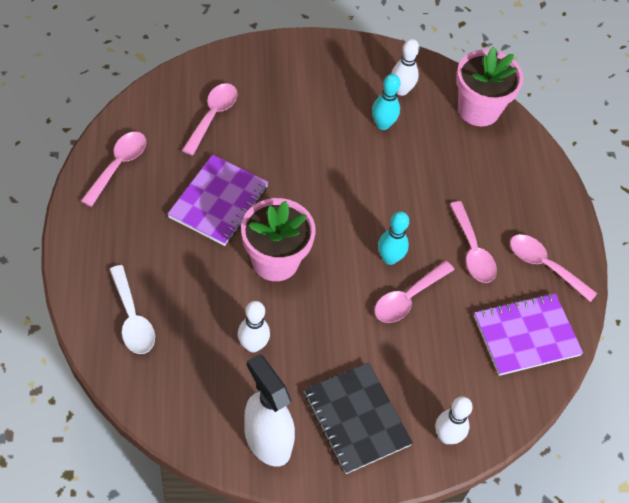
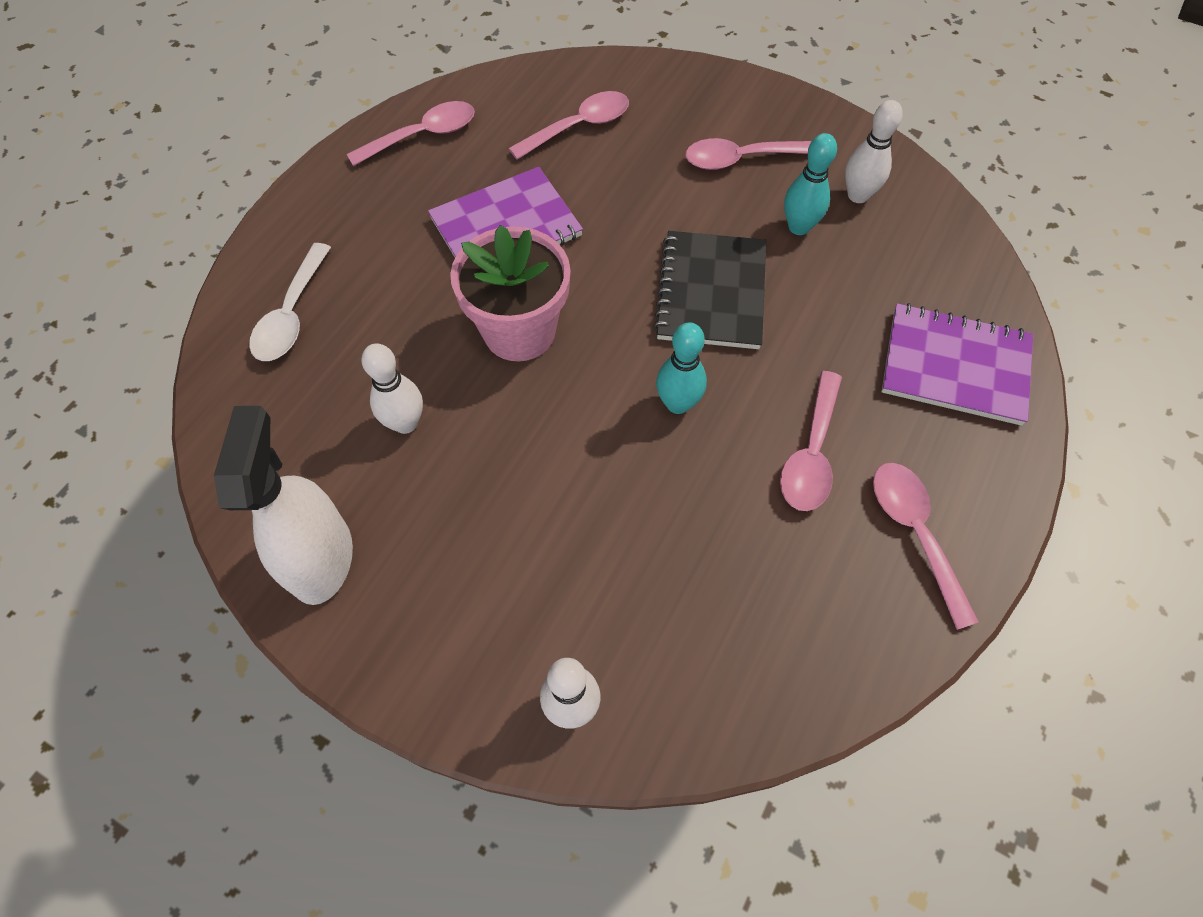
camera: 40 degrees right, 5 degrees up
(356, 419) = (461, 600): black notebook -> black notebook (711, 292)
(408, 298) = (663, 471): pink spoon -> pink spoon (741, 159)
(478, 109) = (959, 266): pink flower pot -> none
(526, 335) = (809, 623): purple notebook -> purple notebook (955, 366)

